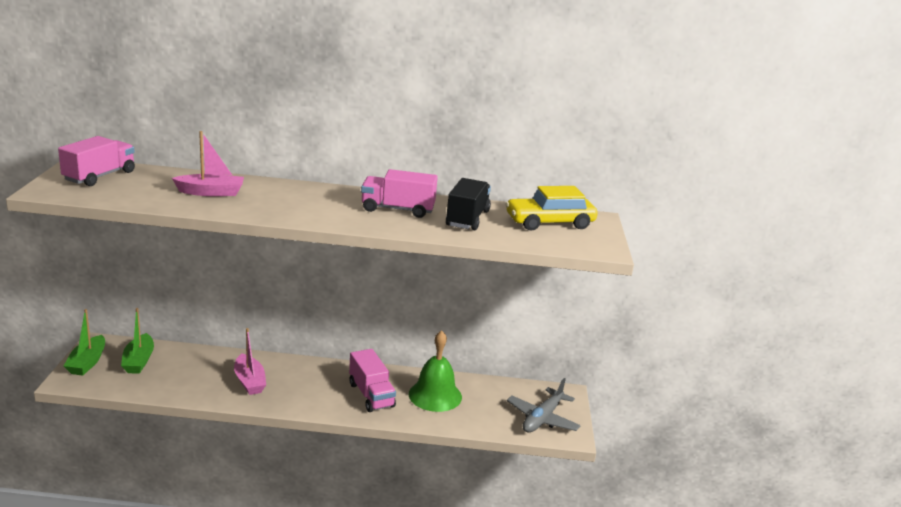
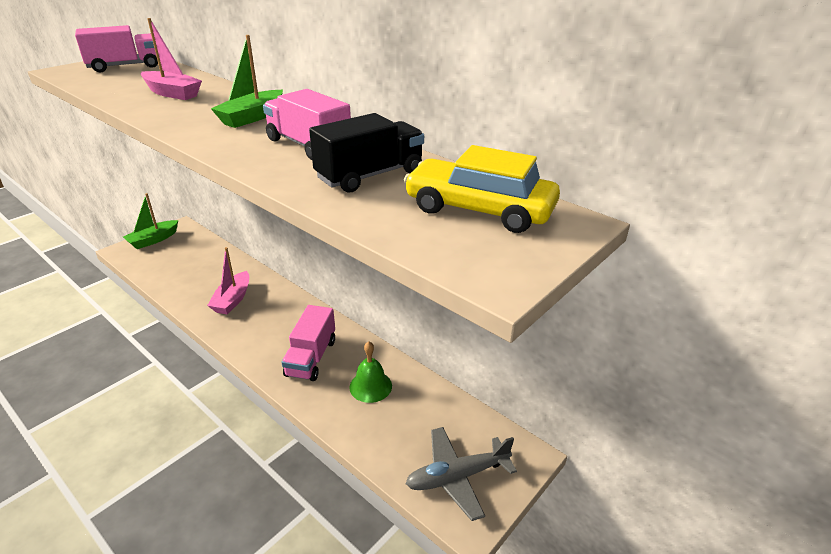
camera: 40 degrees right, 10 degrees up
(138, 361) = (184, 251): green boat -> green boat (252, 117)
(435, 395) = (370, 386): green bell -> green bell, size x0.66

